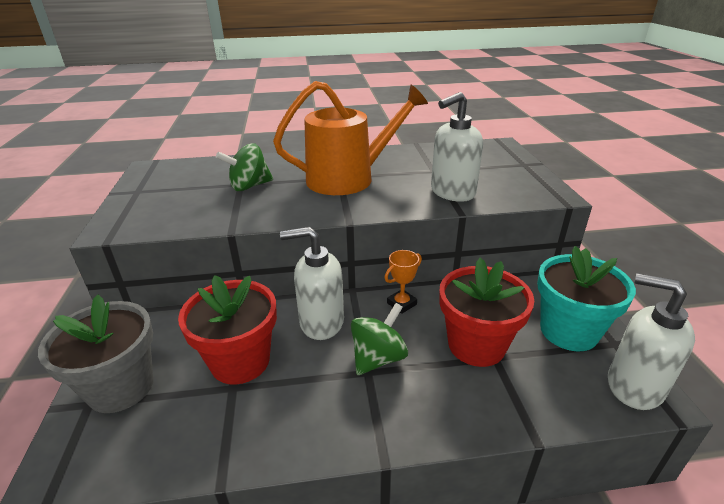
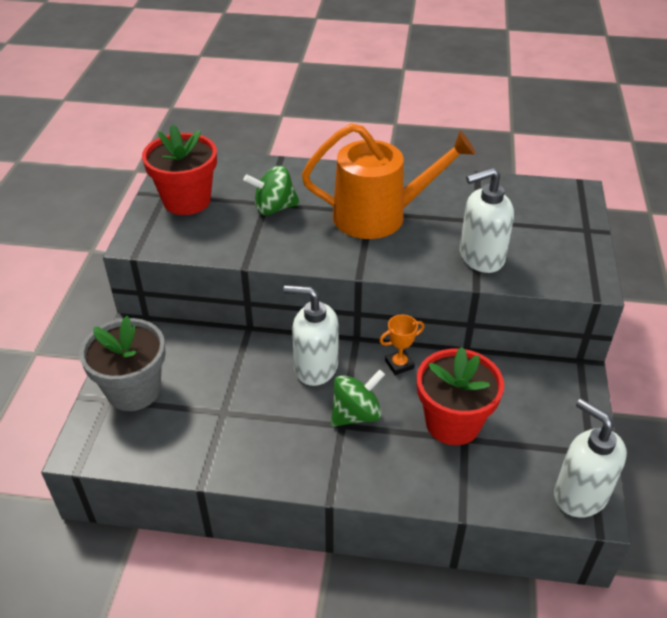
camera: 15 degrees right, 10 degrees up
(240, 361) = (234, 389): red flower pot -> red flower pot (187, 200)
(568, 331) = (551, 430): turquoise flower pot -> none

